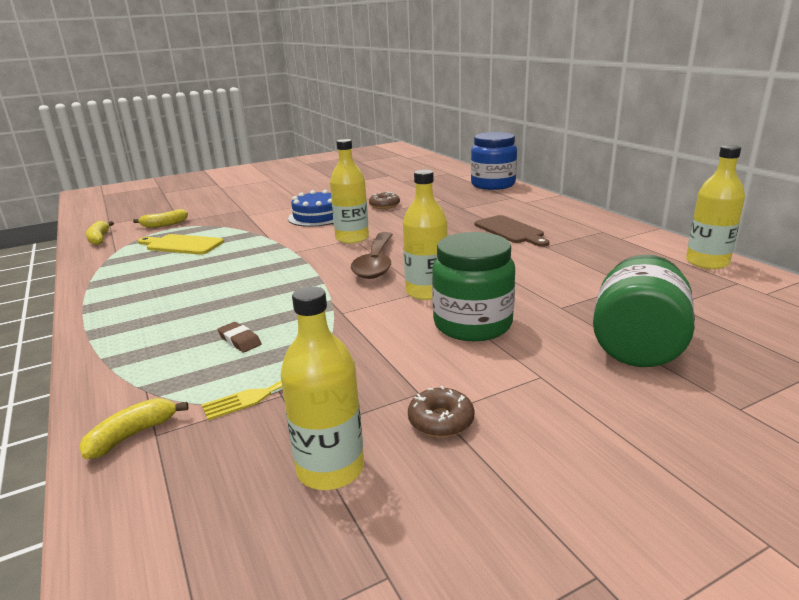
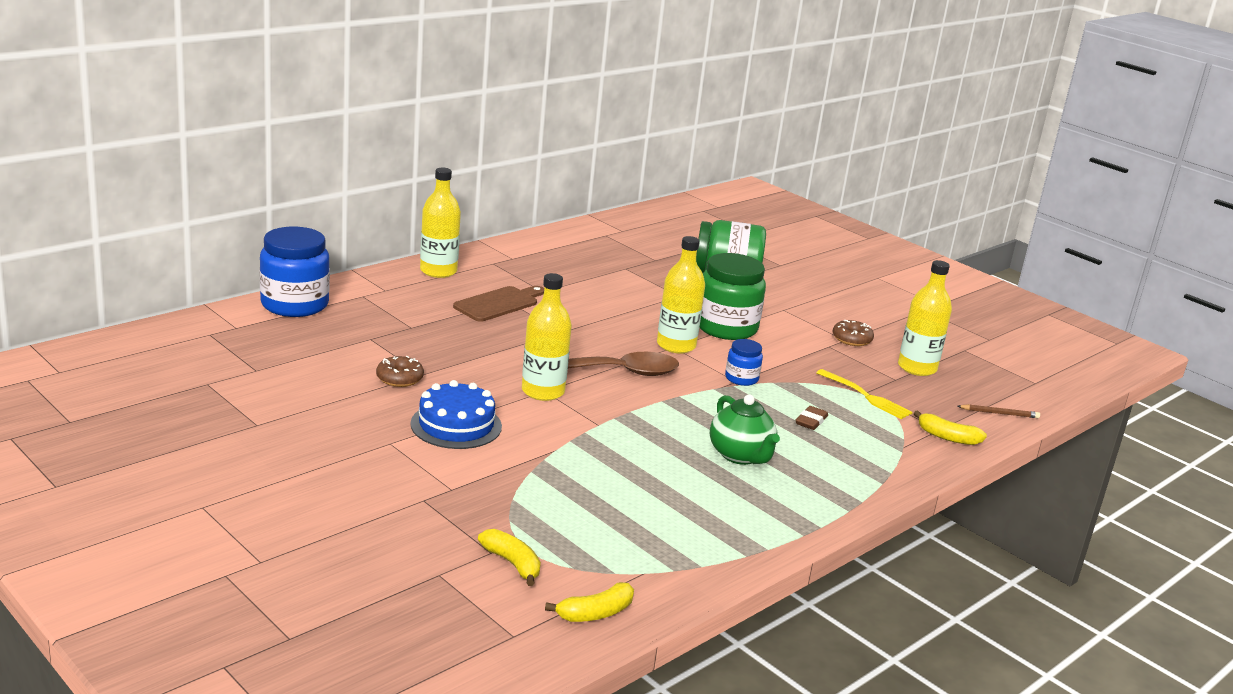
camera: 110 degrees left, 0 degrees up
(142, 526) = (999, 413): none -> brown pencil
(182, 245) = (600, 517): yellow cutting board -> none
(209, 296) = (740, 456): none -> green teapot
(345, 316) = (741, 378): none -> blue jar
(707, 262) = (566, 237): yellow bottle -> yellow bottle (438, 271)

